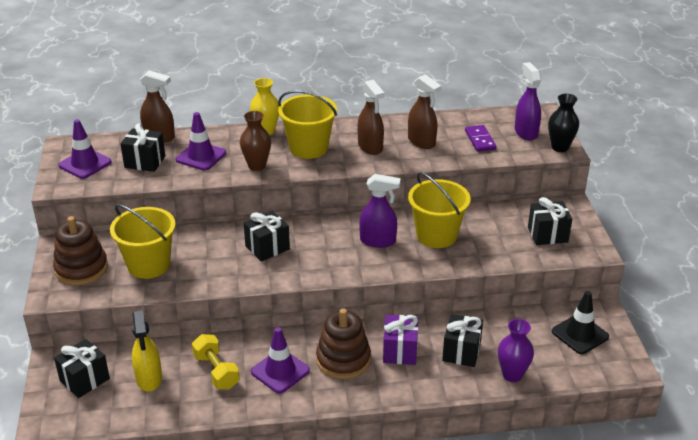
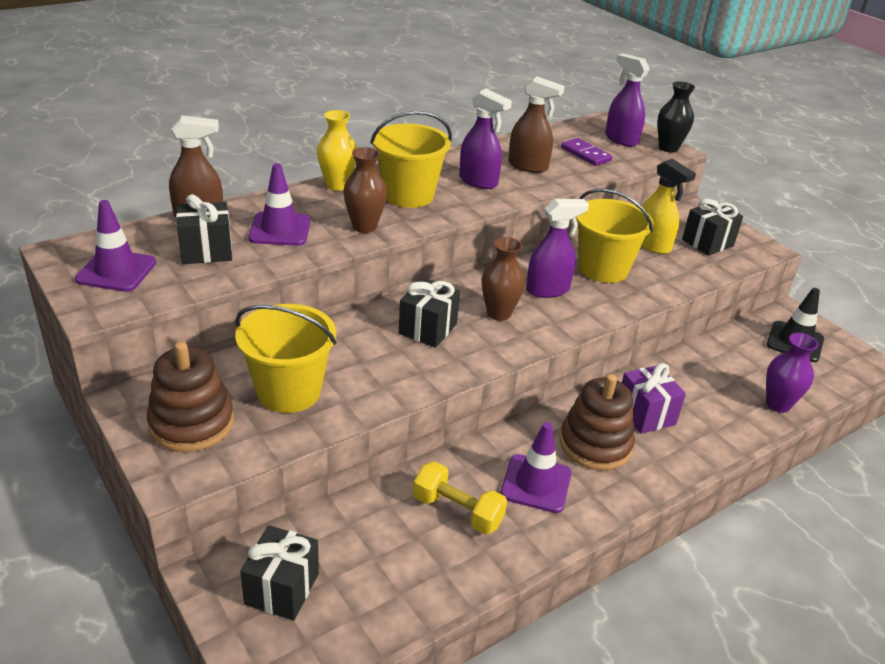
camera: 30 degrees left, 0 degrees up
(149, 379) = (375, 553): yellow spray bottle -> yellow spray bottle (652, 245)
(326, 249) = (499, 313): none -> brown vase
(370, 147) = (478, 181): brown spray bottle -> purple spray bottle
(461, 352) = (707, 395): black gift -> none

